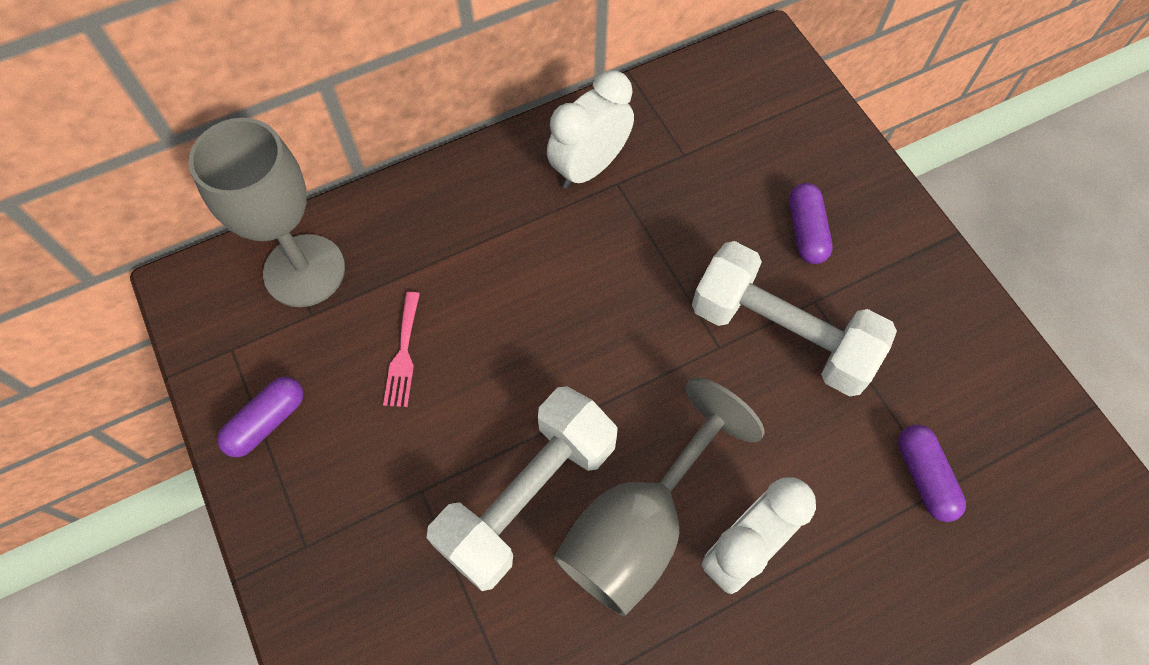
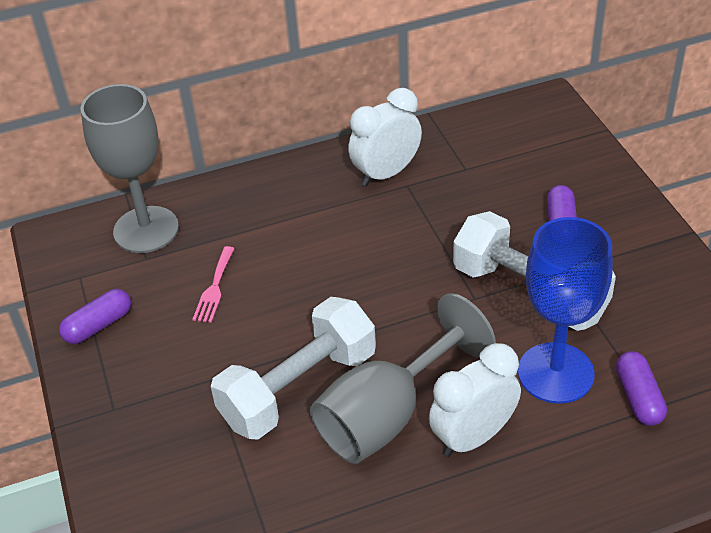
camera: 10 degrees right, 20 degrees down
(826, 449) = (555, 373): none -> blue goblet

